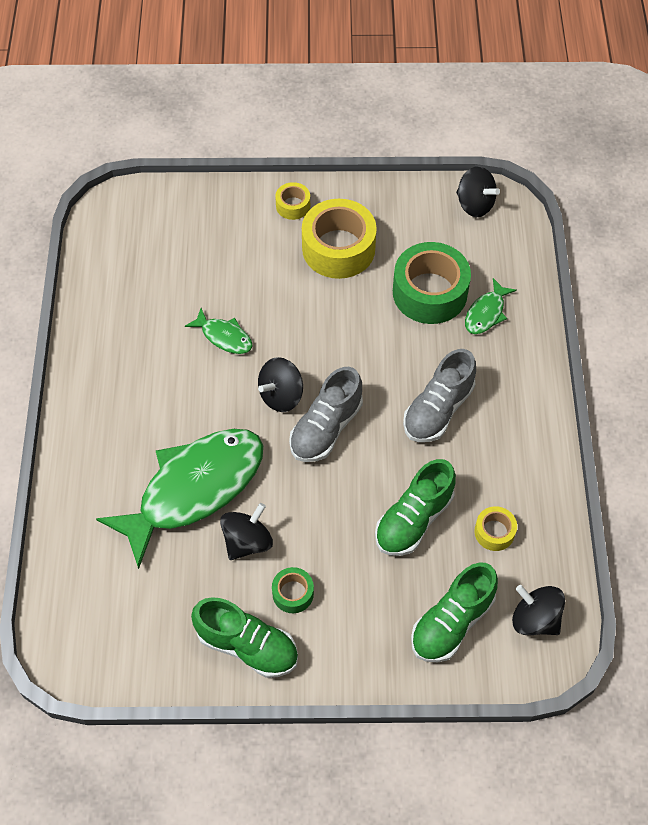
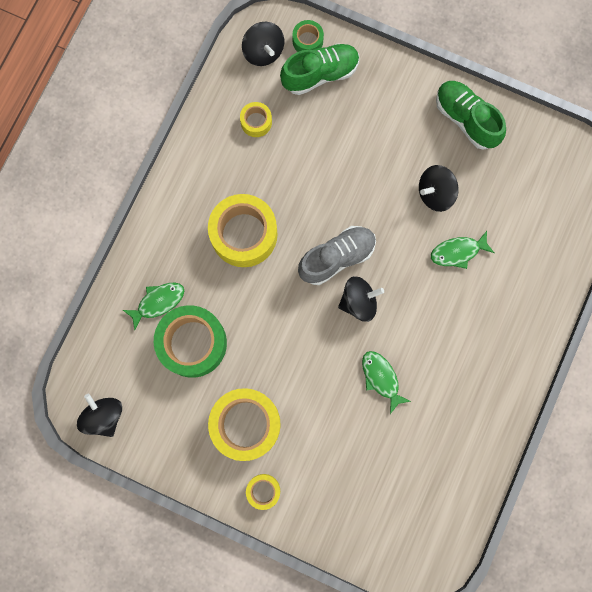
camera: 155 degrees left, 20 degrees up
(194, 489) = (457, 252): green fish -> green fish, size x0.43
(293, 593) = (419, 141): green tape -> green tape (307, 41)
(413, 519) = (308, 156): green shoe -> none
(438, 409) = (244, 234): grey shoe -> yellow tape

